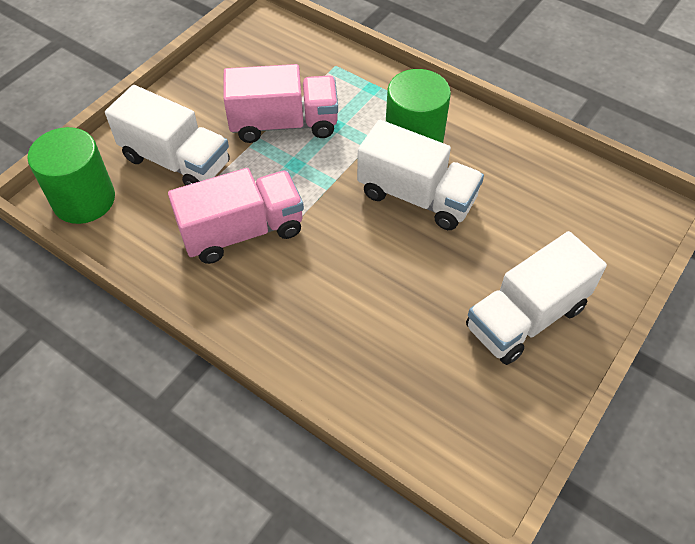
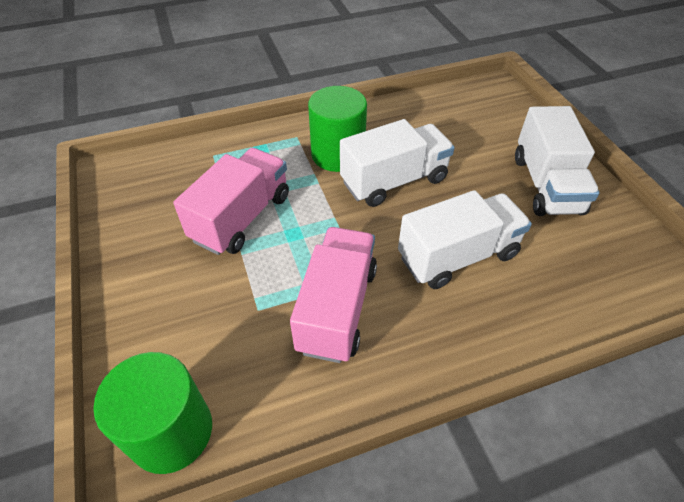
camera: 55 degrees left, 5 degrees down
(176, 161) = (203, 318): white truck -> white truck (457, 256)

